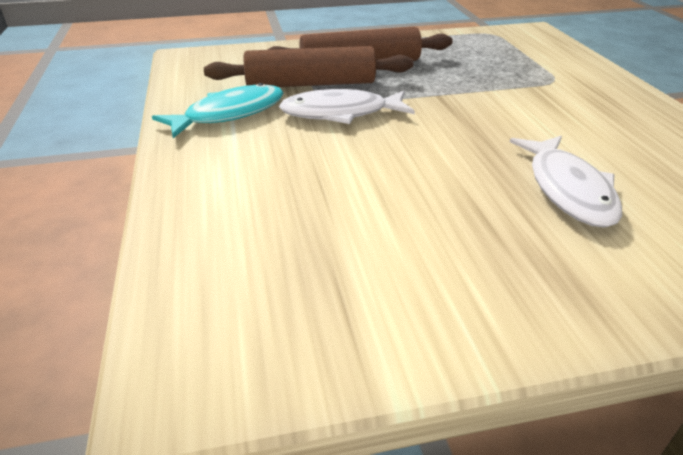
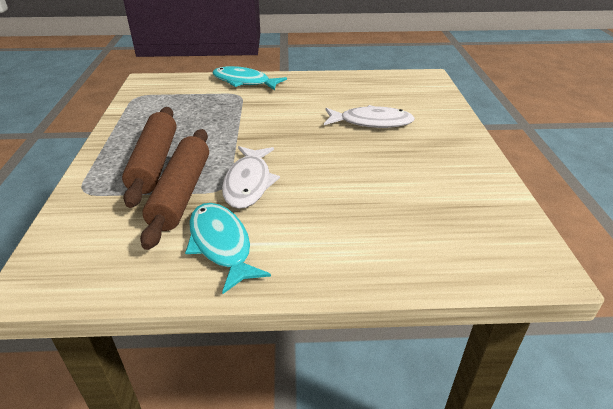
camera: 80 degrees left, 0 degrees up
(597, 78) = (244, 82): none -> turquoise fish

